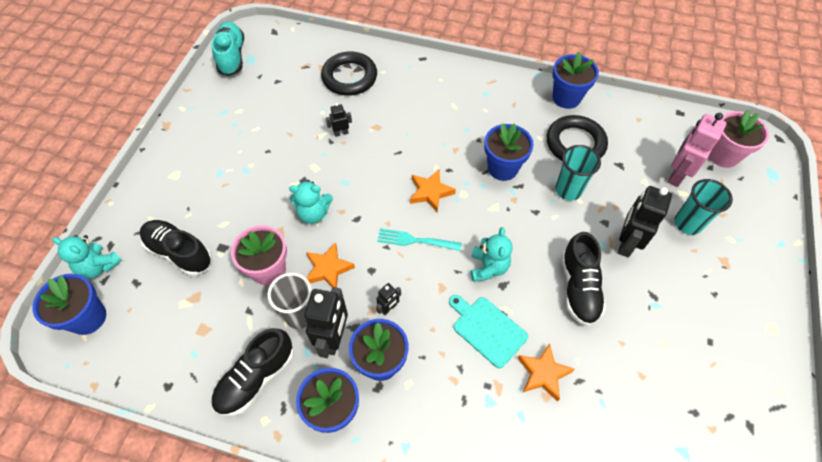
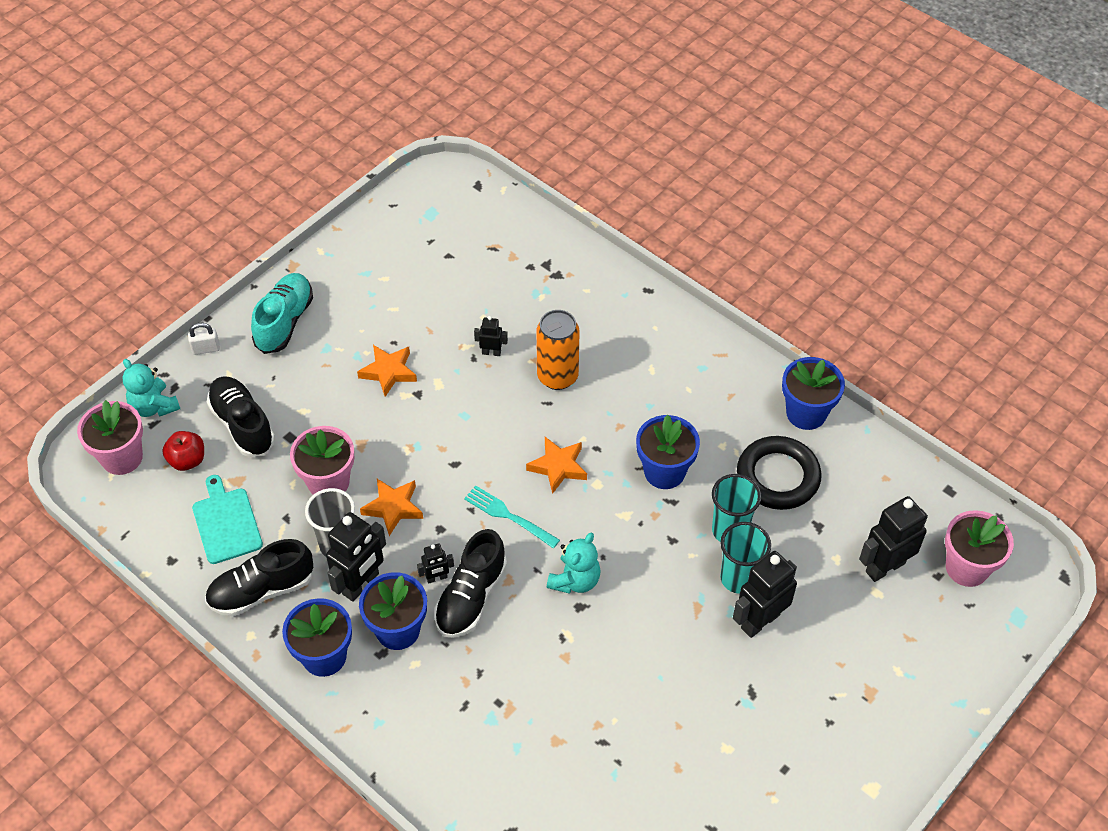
camera: 25 degrees right, 5 degrees down
(88, 318) = (122, 457): blue flower pot -> pink flower pot
(124, 207) = (206, 349): none -> white padlock
(146, 298) = (187, 460): none -> red apple
(232, 56) = (409, 202): turquoise shoe -> turquoise shoe (284, 322)
(313, 213) = (409, 438): turquoise teddy bear -> none
(349, 77) = (540, 282): black ring -> none
(395, 132) = (557, 376): none -> orange can
(487, 329) = (533, 646): turquoise cutting board -> turquoise cutting board (226, 523)
(543, 373) = (567, 717): orange star -> orange star (388, 372)
(578, 287) = (667, 646): black shoe -> black shoe (471, 597)
(676, 175) = (885, 567): pink robot -> black robot
(687, 224) = (855, 630): turquoise cup -> turquoise cup (738, 578)

